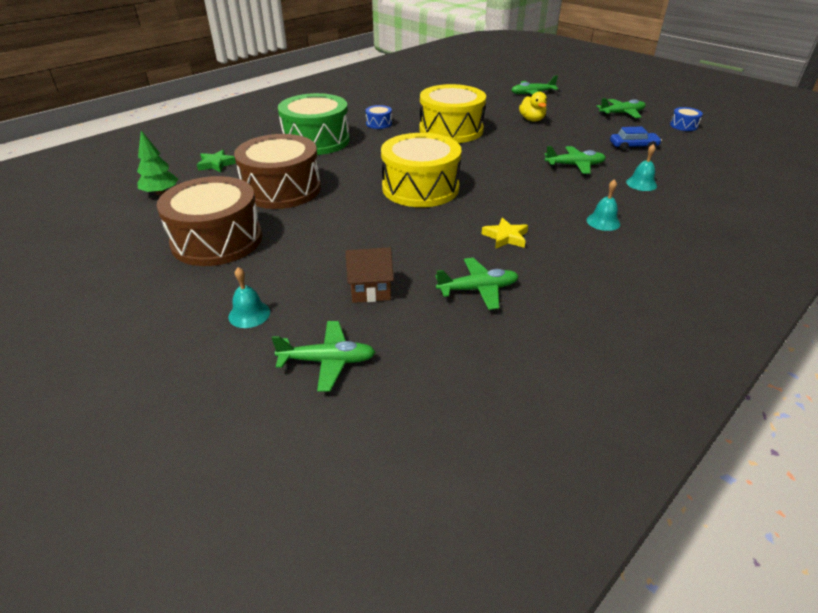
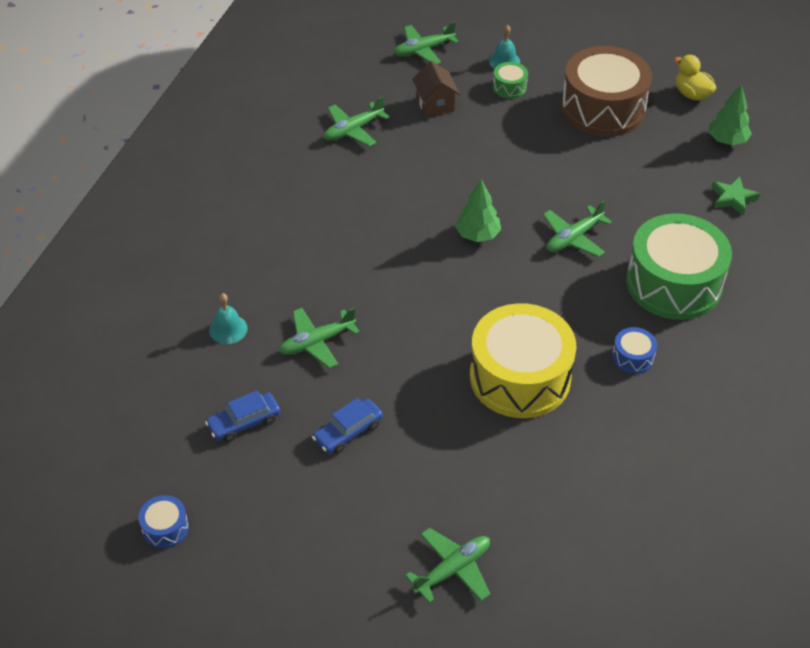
camera: 155 degrees right, 10 degrees up
(277, 284) = (509, 87): none -> green drum
(282, 189) = (618, 184): brown drum -> none
(370, 290) = (435, 104): brown house -> brown house turned 75 degrees counterclockwise
(420, 188) = (477, 235): yellow drum -> green tree
(505, 237) = (354, 192): yellow star -> none
(532, 119) = (415, 456): yellow duck -> yellow duck (692, 94)
(567, 132) = (348, 432): none -> blue car
(603, 222) = (264, 244): turquoise bell -> none
(621, 113) = (273, 539): green plane -> green plane (573, 238)

